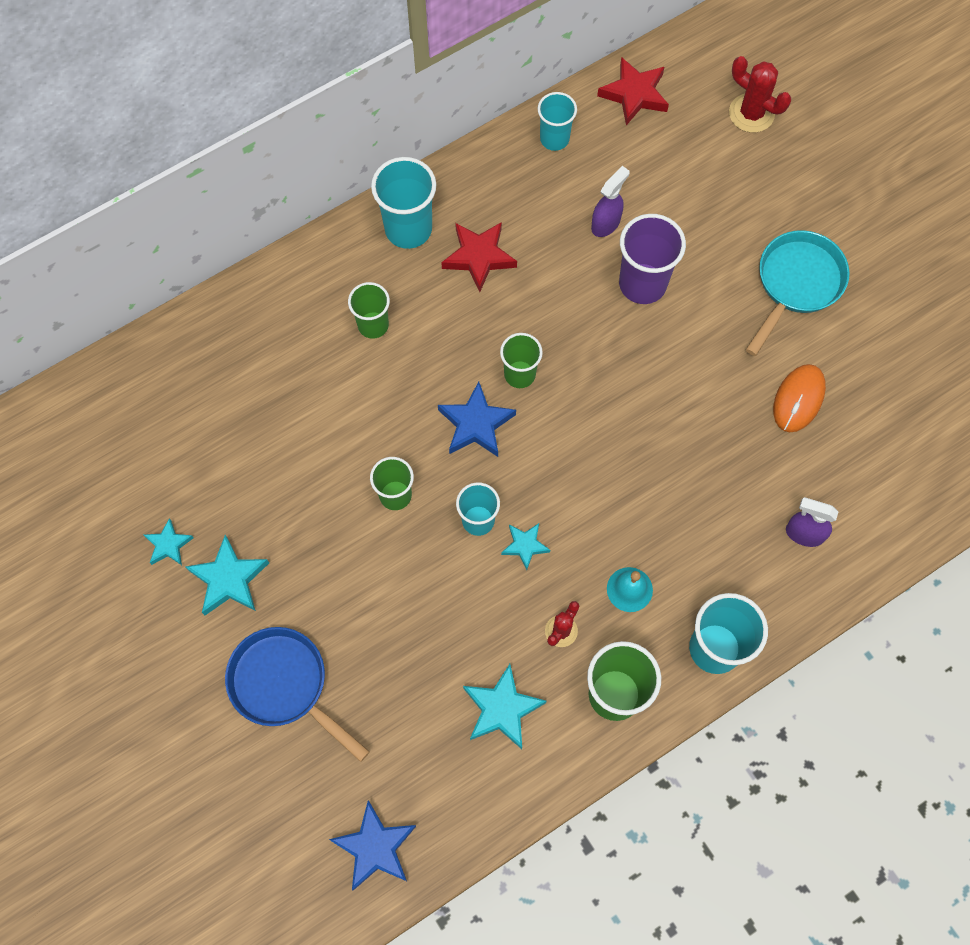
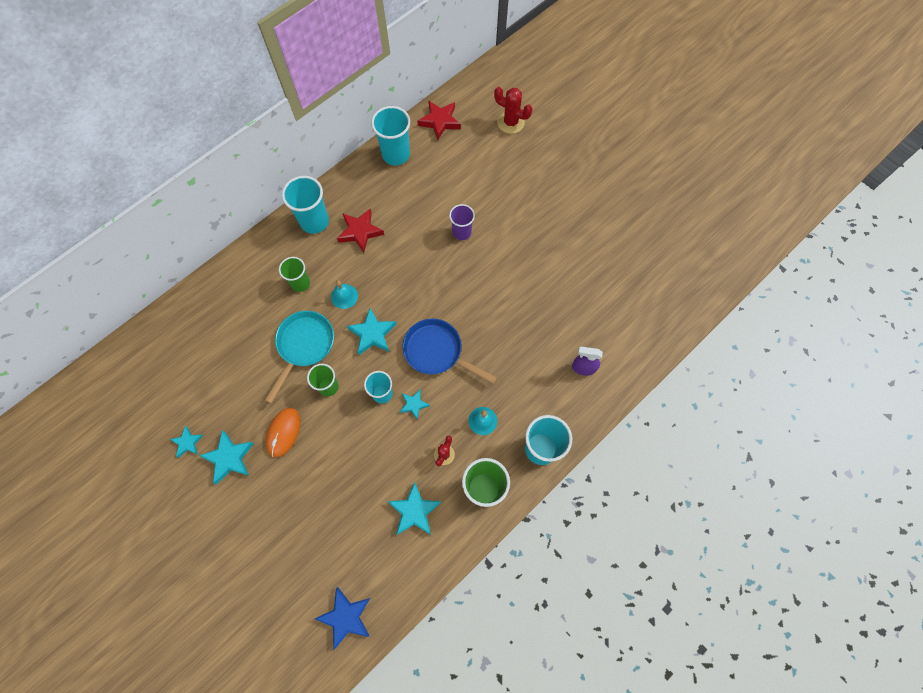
camera: 10 degrees left, 0 degrees up
(284, 685) = (273, 520): blue pan -> blue pan (437, 352)
(439, 357) = (344, 296): none -> turquoise bell
(476, 424) = (372, 334): blue star -> turquoise star
(519, 374) = (395, 299): green cup -> none
(554, 139) = (396, 154): turquoise cup -> turquoise cup, size x1.56
(606, 223) = (434, 200): purple spray bottle -> none
(642, 284) = (462, 232): purple cup -> purple cup, size x0.64
(796, 284) = (553, 218): turquoise pan -> turquoise pan (304, 346)
(798, 399) = (566, 286): orange mouse -> orange mouse (283, 432)

